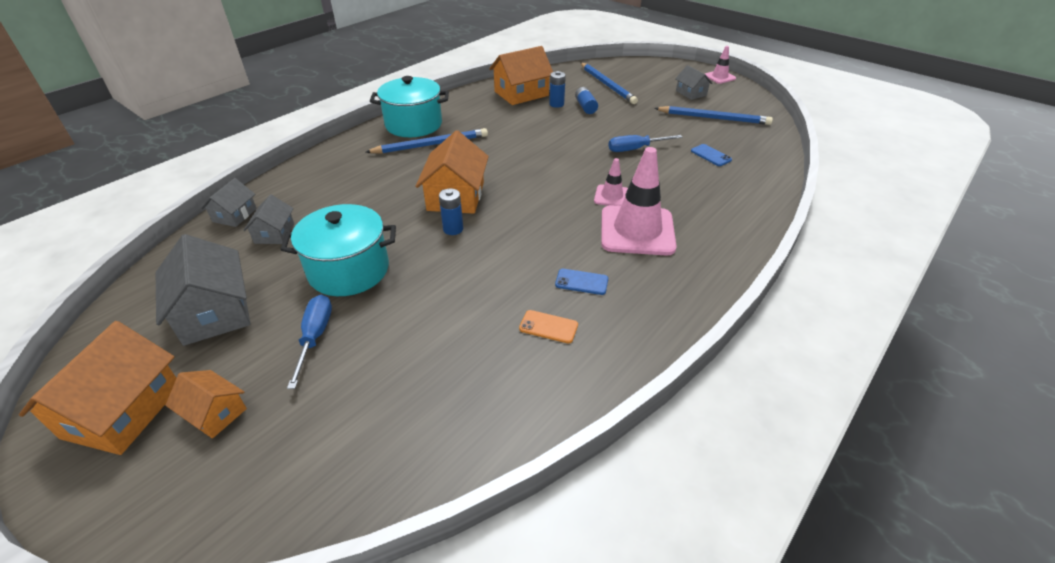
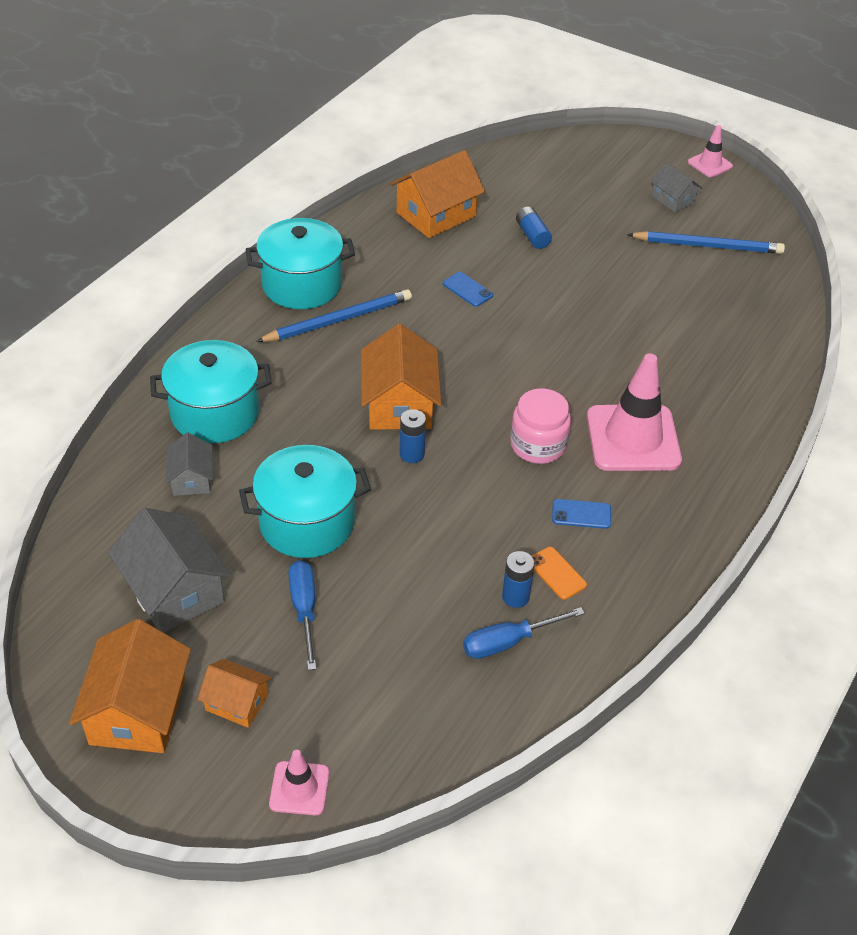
camera: 10 degrees left, 5 degrees up
(234, 215) = (126, 456): grey house -> none
(315, 193) = (215, 413): none -> turquoise pot
(548, 327) = (556, 573): orange phone -> orange phone turned 45 degrees clockwise
(556, 104) = (491, 232): blue battery -> blue battery (515, 597)
(557, 230) = (538, 445): none -> pink jar
(607, 85) = (554, 189): blue pencil -> none
(611, 196) = (594, 389): pink traffic cone -> pink traffic cone (299, 788)
(635, 149) = (612, 309): blue screwdriver -> blue screwdriver (508, 642)
(711, 155) = (709, 313): blue phone -> blue phone (467, 289)

